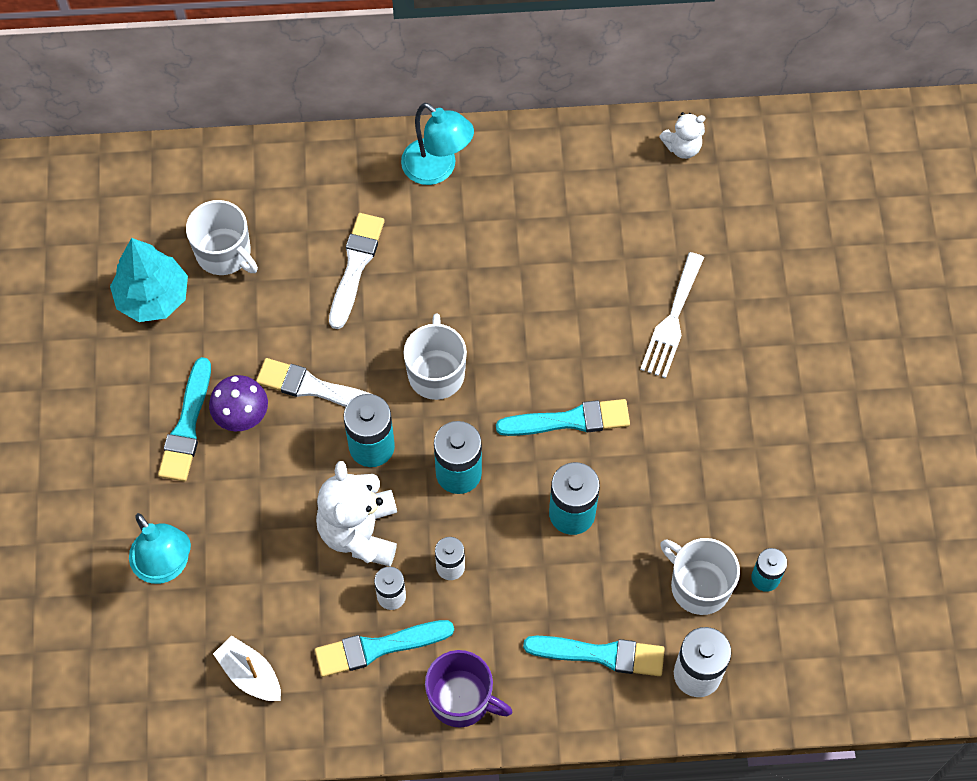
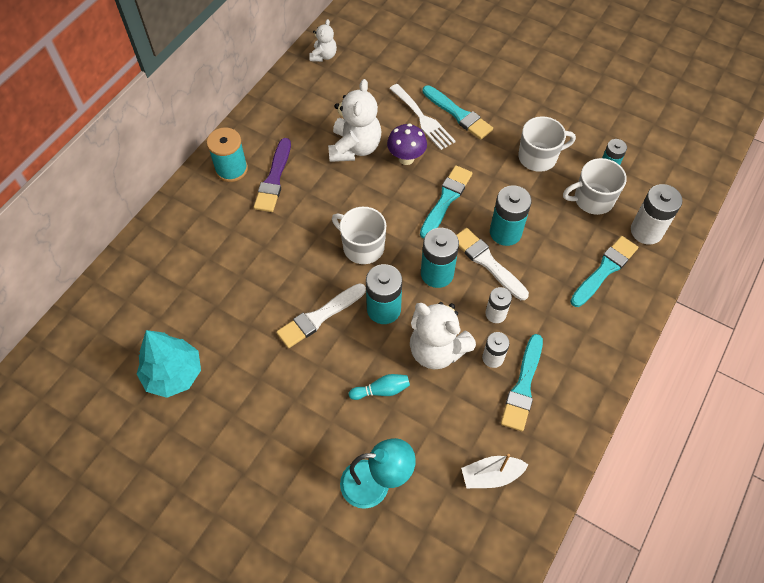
camera: 55 degrees left, 5 degrees down
(187, 426) = (284, 409): turquoise brush -> turquoise brush (458, 114)
(224, 253) = (181, 313): white mug -> white mug (538, 157)
(242, 417) = (305, 371): purple mushroom -> purple mushroom (406, 158)
(272, 506) = (381, 390): none -> turquoise bowling pin
(355, 266) = (256, 247): white brush -> white brush (487, 262)
(437, 169) = (231, 169): turquoise lamp -> turquoise spool
(458, 221) = (274, 179): none -> purple brush
(461, 699) = (587, 359): purple mug -> none
(568, 274) = (355, 148): none -> white teddy bear

